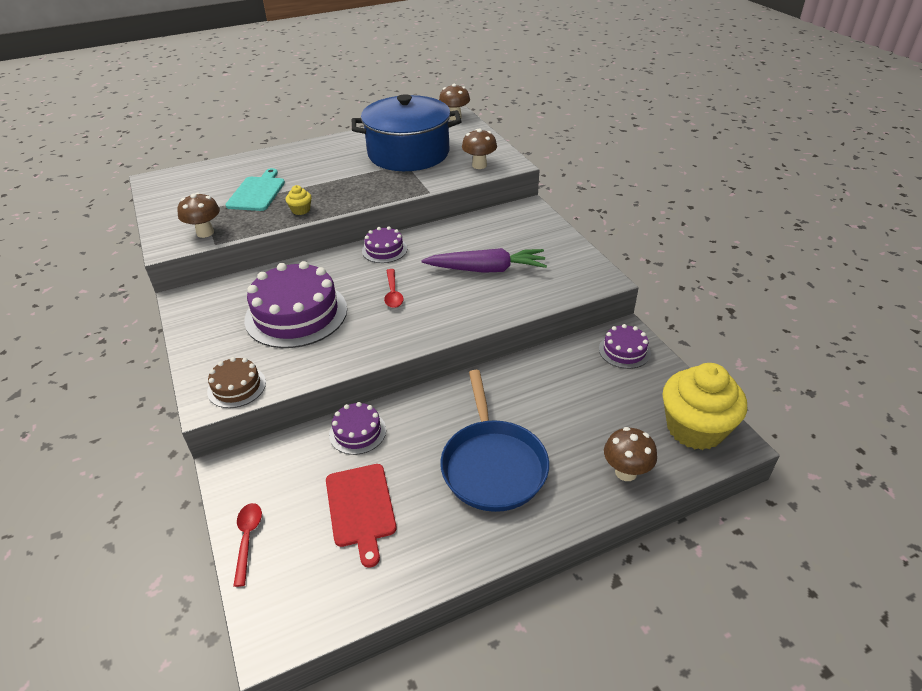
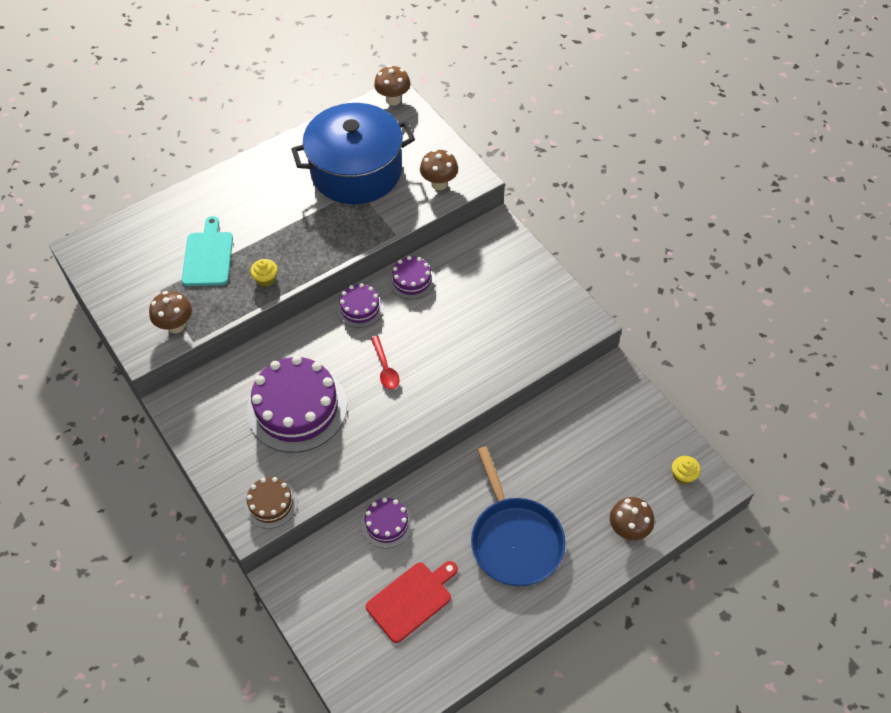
camera: 10 degrees left, 15 degrees up
(247, 539) = (324, 644): red spoon -> none
(361, 508) = (411, 599): red cutting board -> red cutting board turned 105 degrees counterclockwise
(486, 269) = (471, 323): purple carrot -> none
(624, 351) = (614, 395): purple cake -> purple cake (411, 280)
(695, 428) = (683, 475): yellow cupcake -> yellow cupcake, size x0.41

